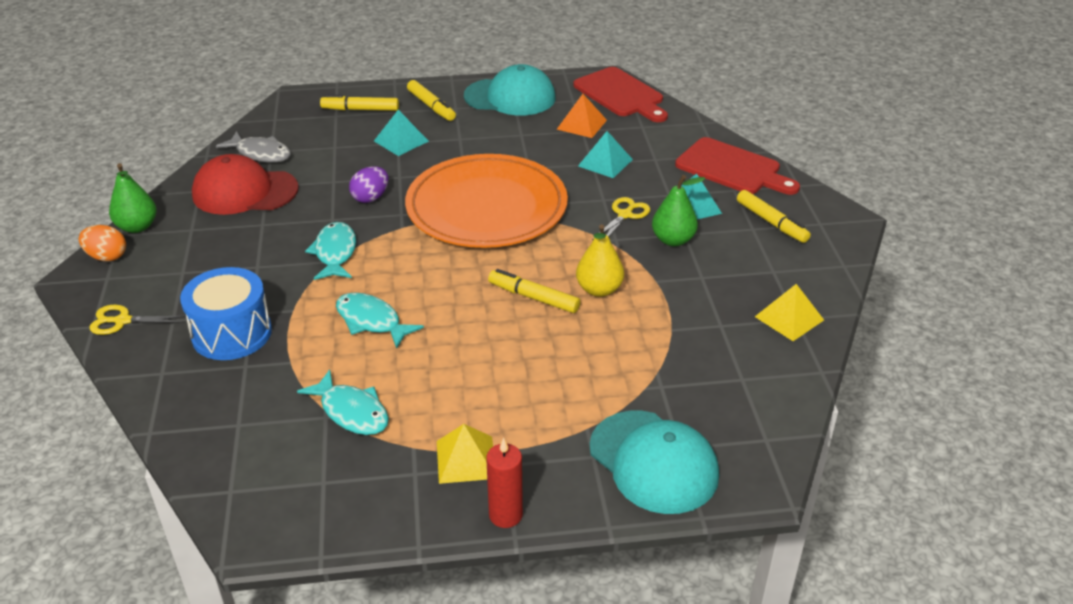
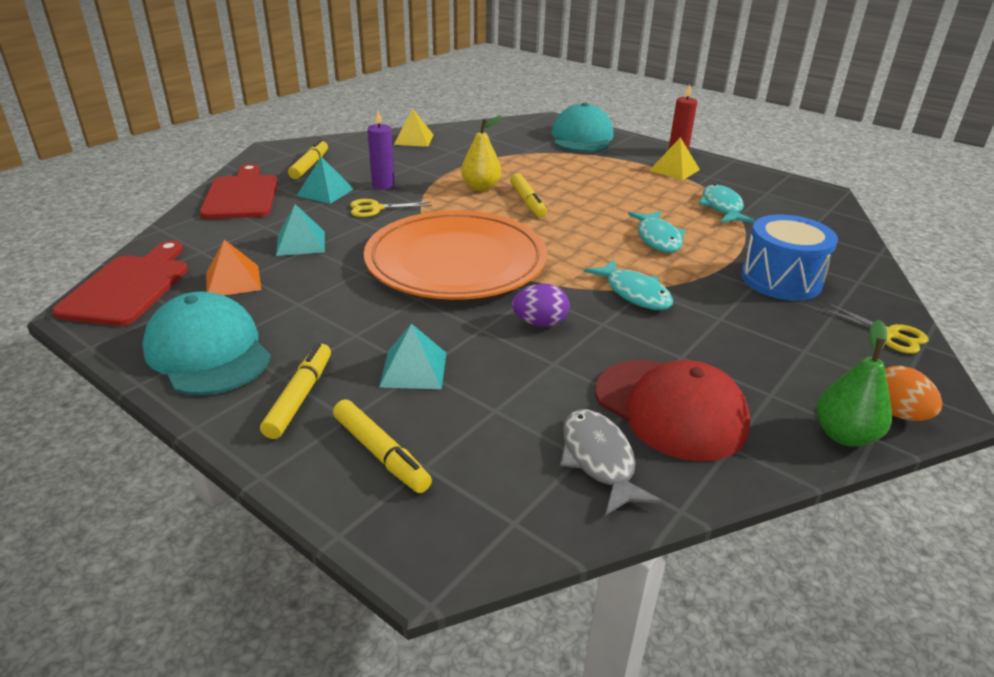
camera: 135 degrees left, 5 degrees down
(335, 253) = (634, 293): turquoise fish -> turquoise fish turned 75 degrees counterclockwise
(673, 240) = (383, 185): green pear -> purple candle

